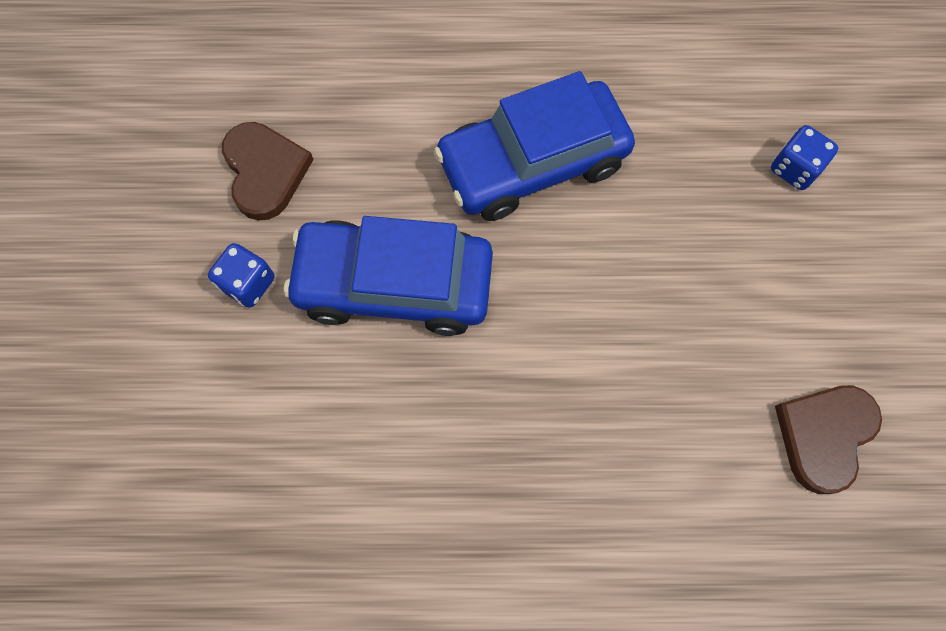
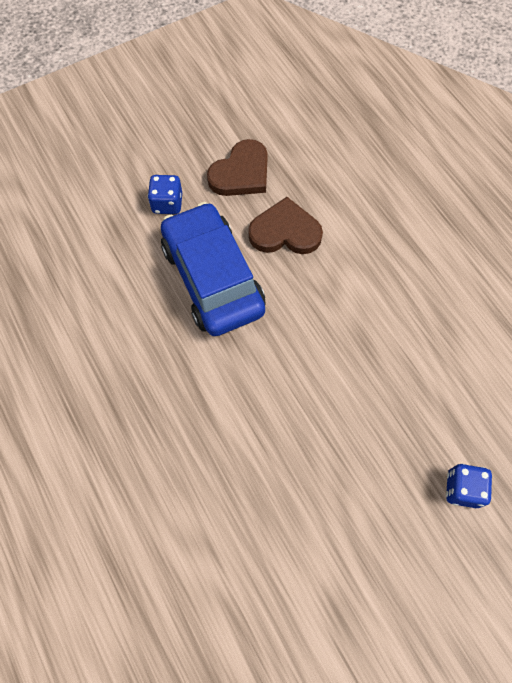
camera: 60 degrees right, 5 degrees down
(532, 163) = (346, 313): blue car -> none
(824, 435) = (267, 605): brown heart -> brown heart (285, 232)

